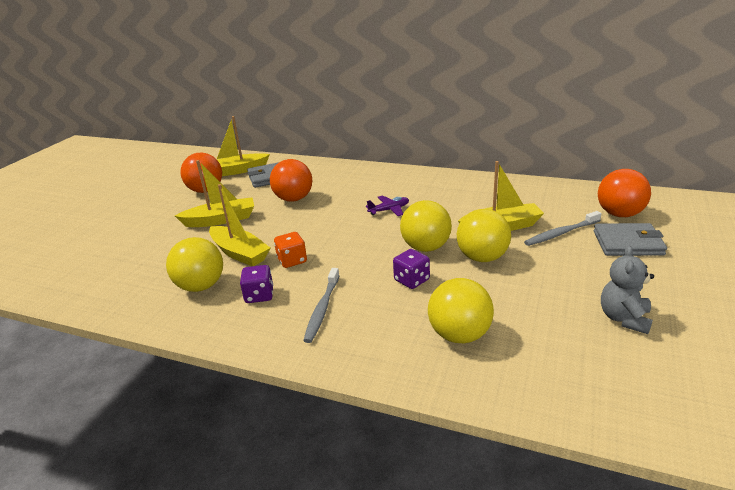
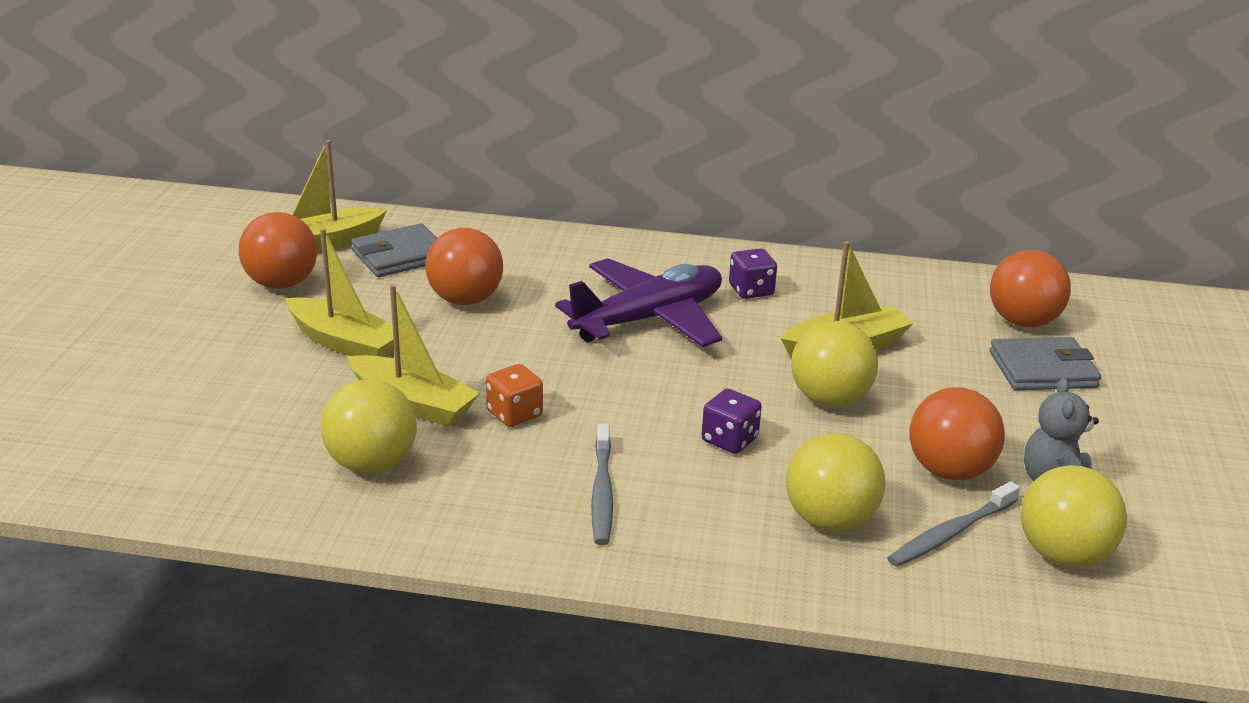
camera: 15 degrees left, 0 degrees up
(221, 220) = (344, 342): yellow boat -> yellow boat turned 60 degrees clockwise
(259, 295) = (485, 475): purple dice -> purple dice (751, 290)
(389, 210) = (648, 319): purple plane -> purple plane, size x2.31
(426, 247) = (734, 385): yellow ball -> yellow ball (1063, 554)
(550, 306) = (949, 471): none -> orange ball
(561, 233) = (940, 356): grey toothbrush -> grey toothbrush (950, 533)

